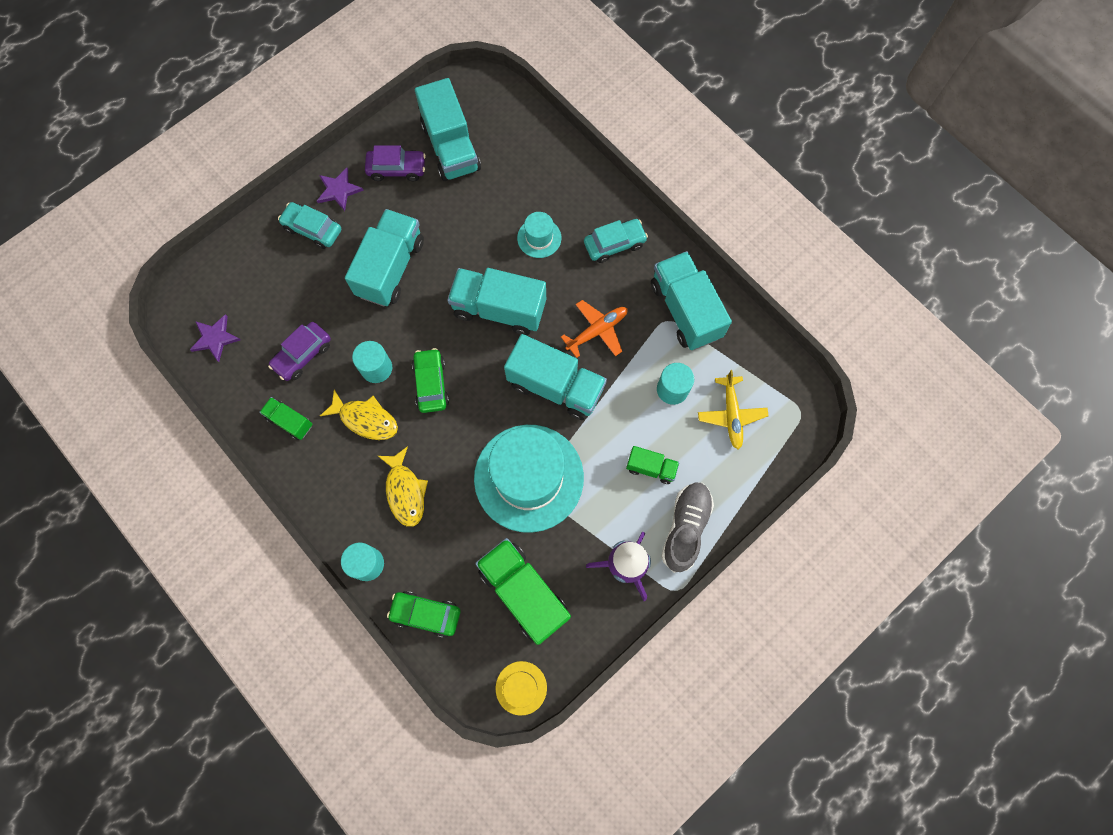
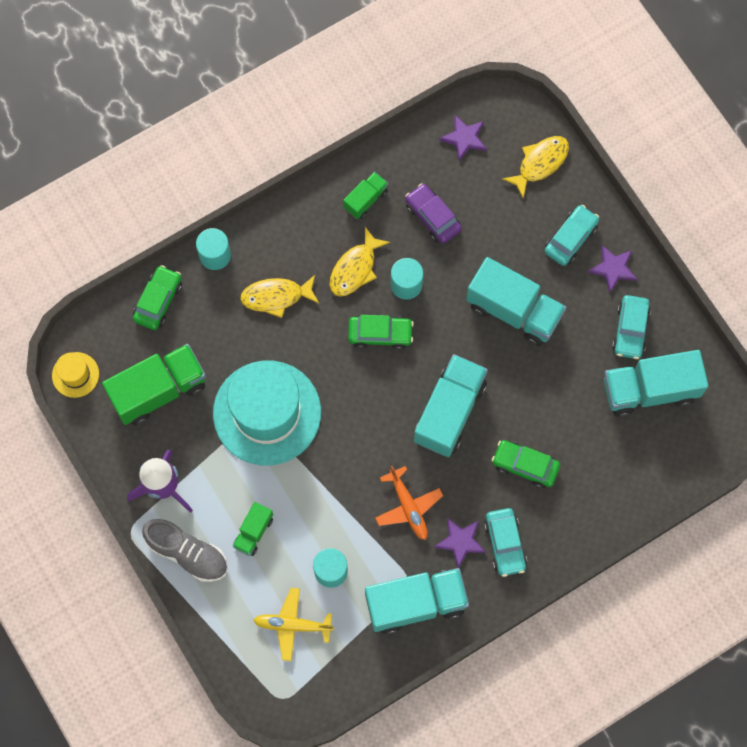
camera: 100 degrees right, 0 degrees up
(237, 266) = (540, 163): none -> yellow fish
(397, 169) = (630, 330): purple car -> turquoise car
(539, 238) = (525, 466): turquoise hat -> green car
(555, 386) = (355, 454): turquoise truck -> none
(620, 281) = (460, 541): none -> purple star

